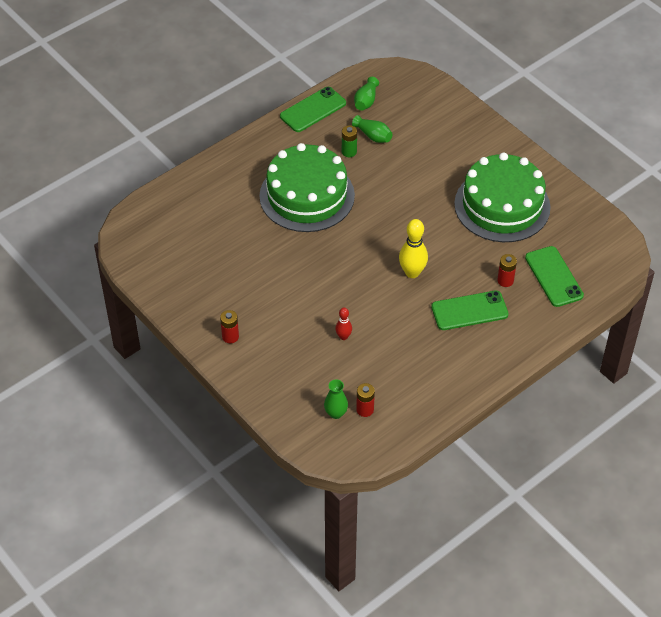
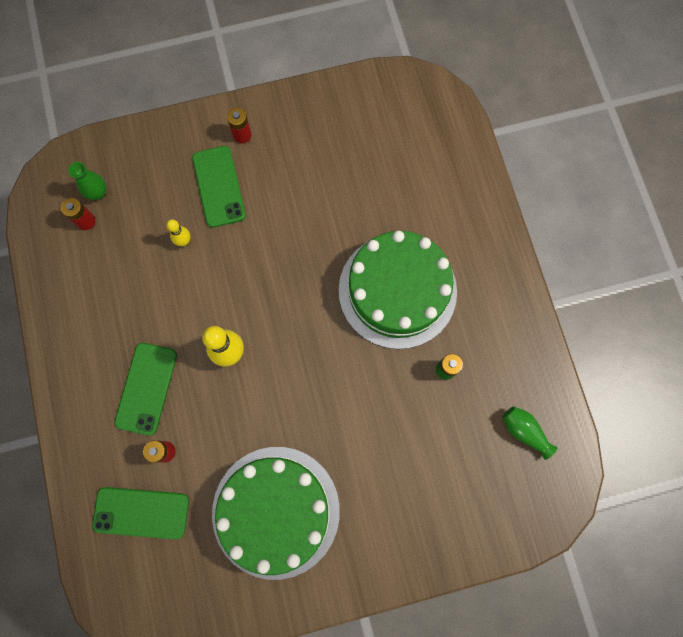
camera: 115 degrees right, 25 degrees up
(313, 110) = (534, 359): green phone -> green phone (218, 187)
(343, 336) = (184, 241): red bowling pin -> yellow bowling pin
(373, 136) = (459, 411): green vase -> none

